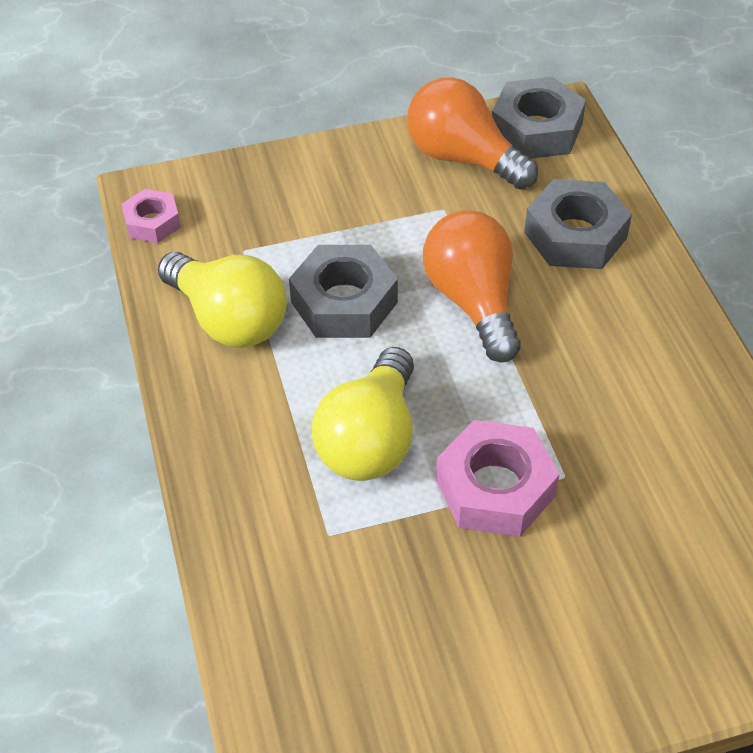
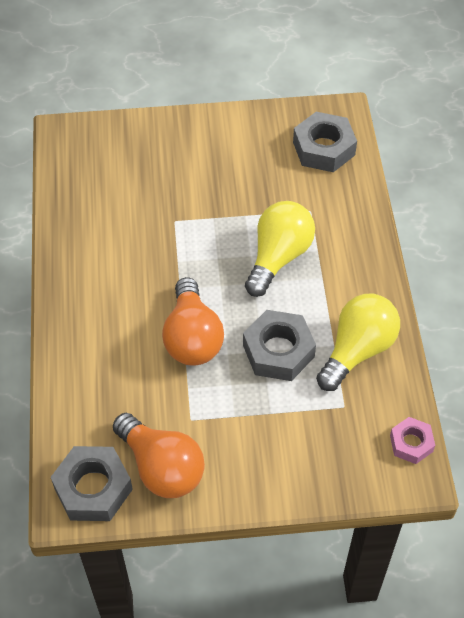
camera: 170 degrees left, 5 degrees up
(228, 319) = (357, 350): yellow light bulb -> yellow light bulb turned 75 degrees clockwise
(495, 488) = (215, 220): pink nut -> none
(575, 235) = (104, 379): grey nut -> grey nut (324, 148)

